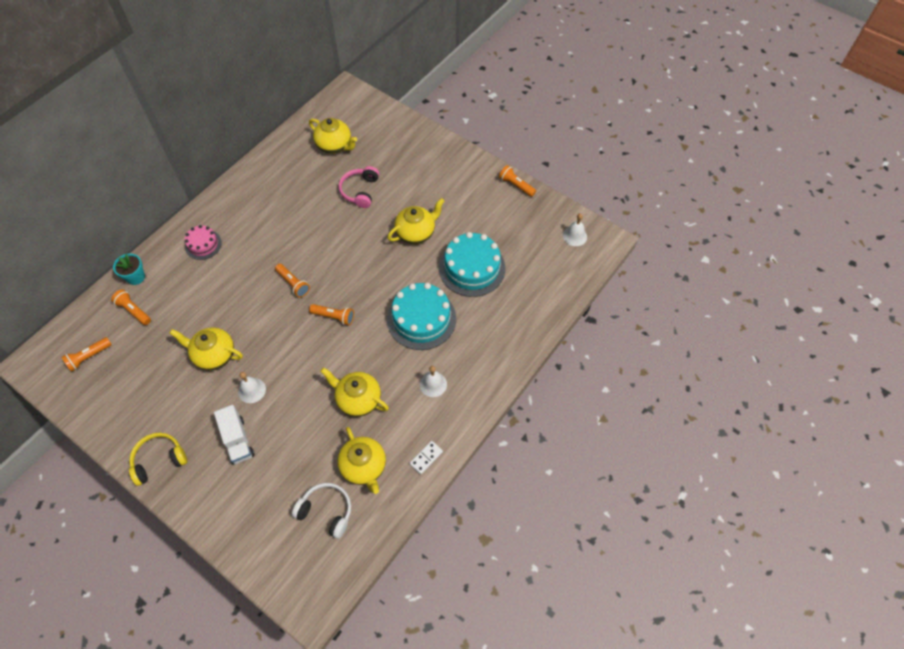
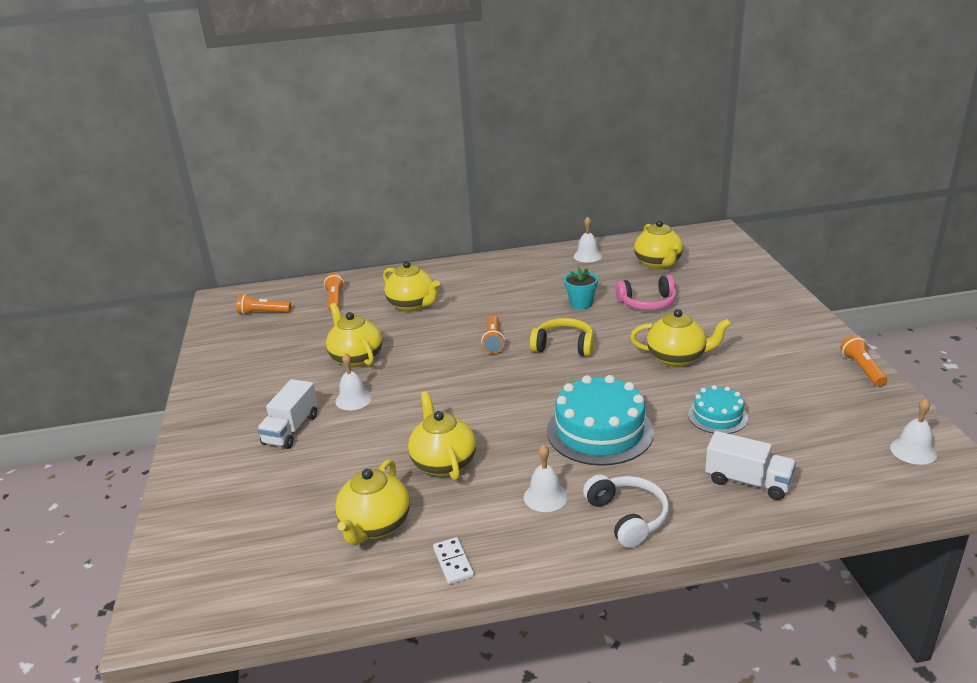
camera: 45 degrees right, 30 degrees down
(136, 277) = (366, 281): turquoise flower pot -> turquoise flower pot (581, 304)
(159, 460) = (213, 406): yellow headphones -> yellow headphones (564, 346)
(201, 282) = (413, 305): none -> yellow teapot
(203, 244) = (447, 283): pink cake -> none
(280, 161) = (587, 256): none -> white bell
(326, 511) = (288, 540): white headphones -> white headphones (628, 517)
(334, 317) = (503, 384): orange flashlight -> none
(360, 191) = (647, 303): pink headphones -> pink headphones turned 150 degrees counterclockwise
(426, 458) = (453, 562): white domino -> white domino turned 75 degrees clockwise
(472, 268) = (717, 416): turquoise cake -> turquoise cake, size x0.55
(519, 306) = (748, 481): none -> white truck

